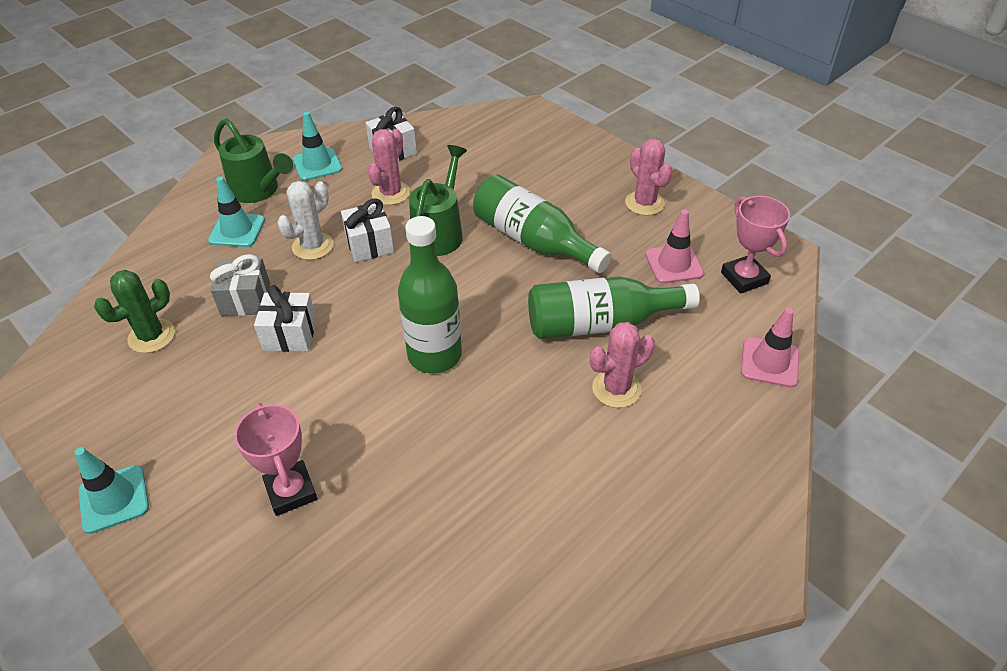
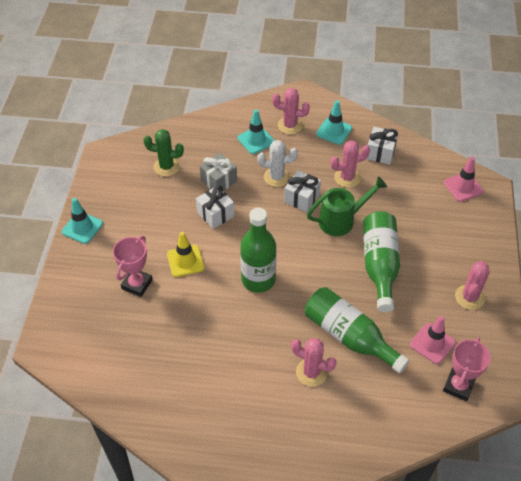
camera: 50 degrees right, 5 degrees up
(259, 191) = (290, 125): green watering can -> pink cactus
(320, 411) = (185, 261): none -> yellow traffic cone
(769, 362) = (401, 436): pink traffic cone -> pink traffic cone (463, 187)

